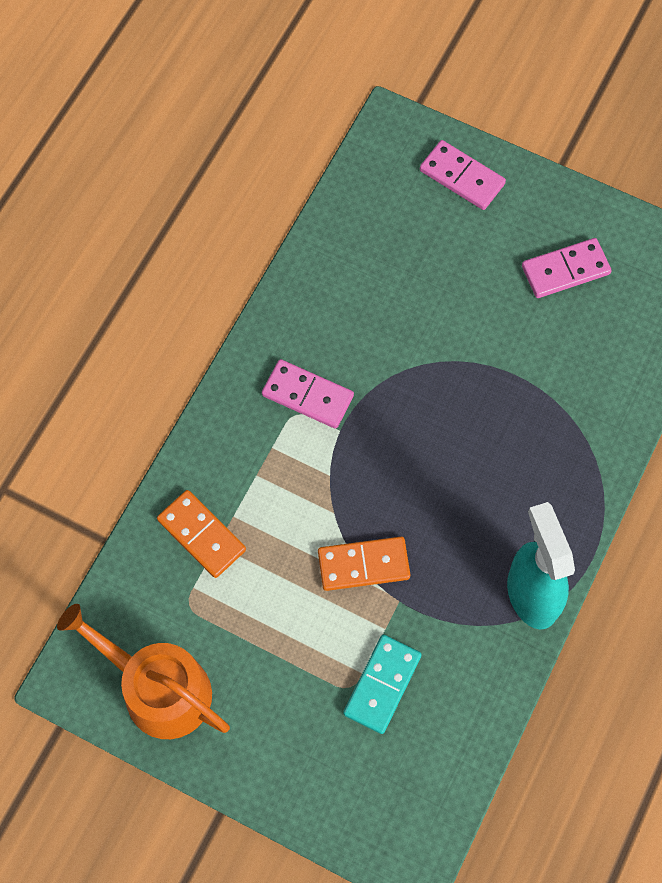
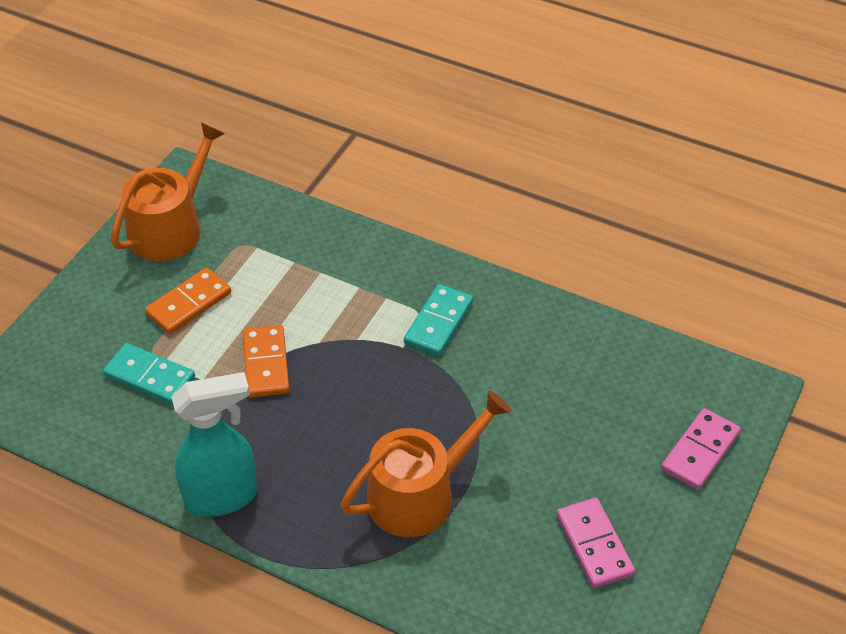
camera: 90 degrees right, 20 degrees down
(201, 535) = (304, 251): orange domino -> orange domino (189, 303)
(307, 396) = (438, 322): pink domino -> turquoise domino
(519, 413) = (419, 494): none -> orange watering can

